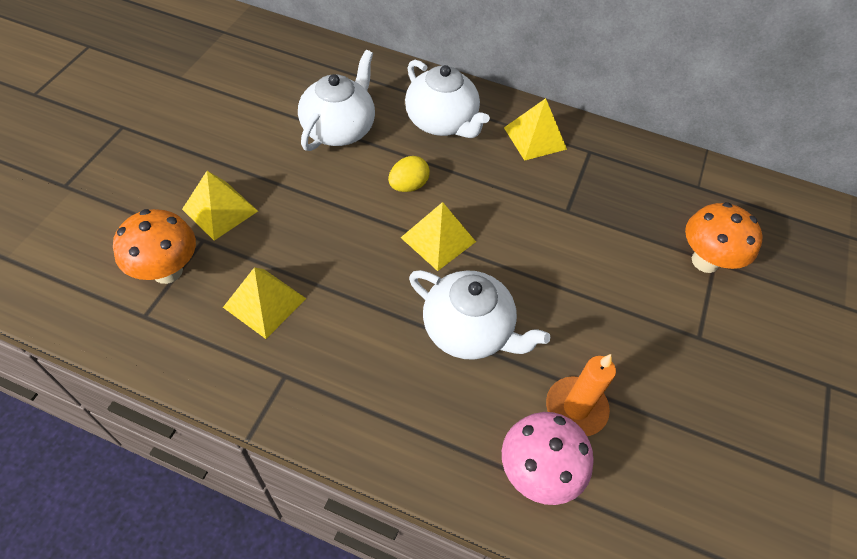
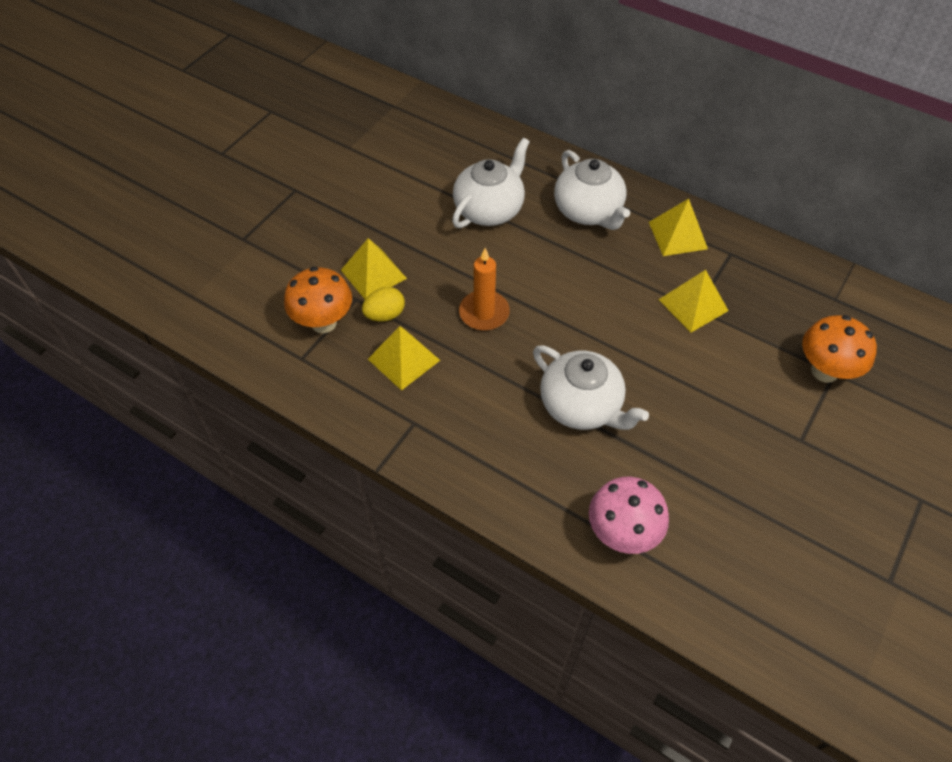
camera: 15 degrees right, 0 degrees up
(408, 186) = (546, 269): yellow egg -> yellow egg (385, 315)
(438, 239) = (567, 322): yellow pyramid -> yellow pyramid (693, 305)
(576, 408) = (668, 485): orange candle -> orange candle (484, 313)

